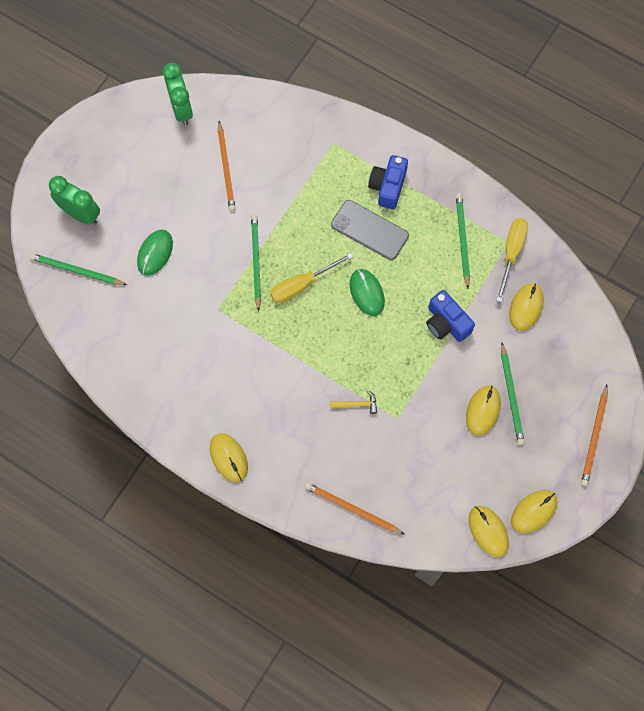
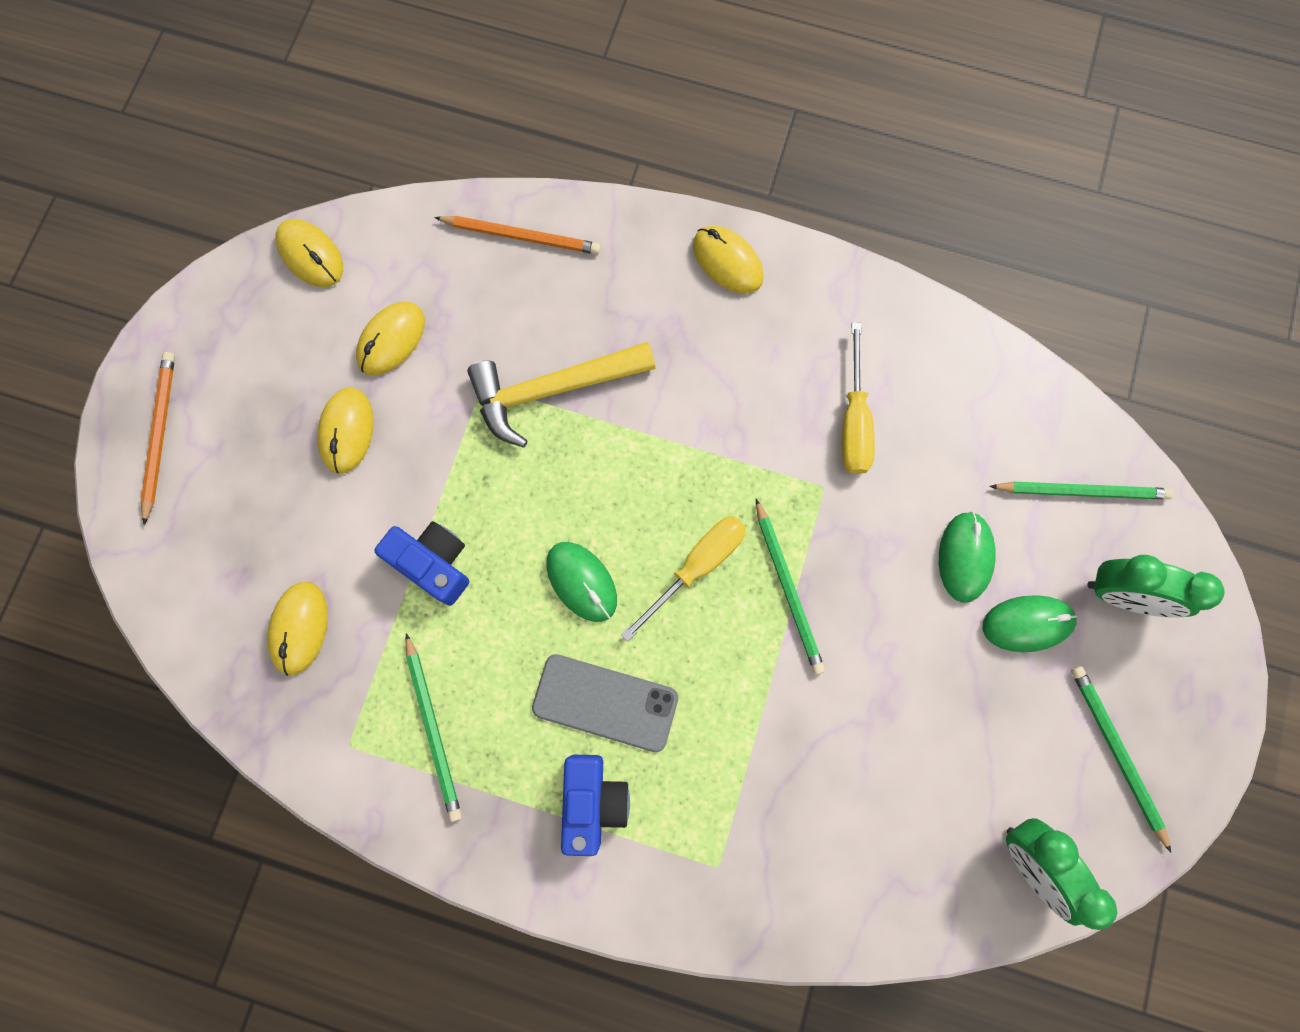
camera: 165 degrees right, 5 degrees up
(136, 213) = (1027, 624): none -> green mouse
(226, 168) = (901, 756): orange pencil -> none
(357, 404) = (552, 390): yellow hammer -> yellow hammer, size x2.34
(511, 253) = (340, 726): yellow screwdriver -> yellow screwdriver (854, 420)
(511, 396) = (304, 467): green pencil -> green pencil (1116, 753)
(534, 511) = (245, 299): yellow mouse -> yellow mouse (391, 340)

